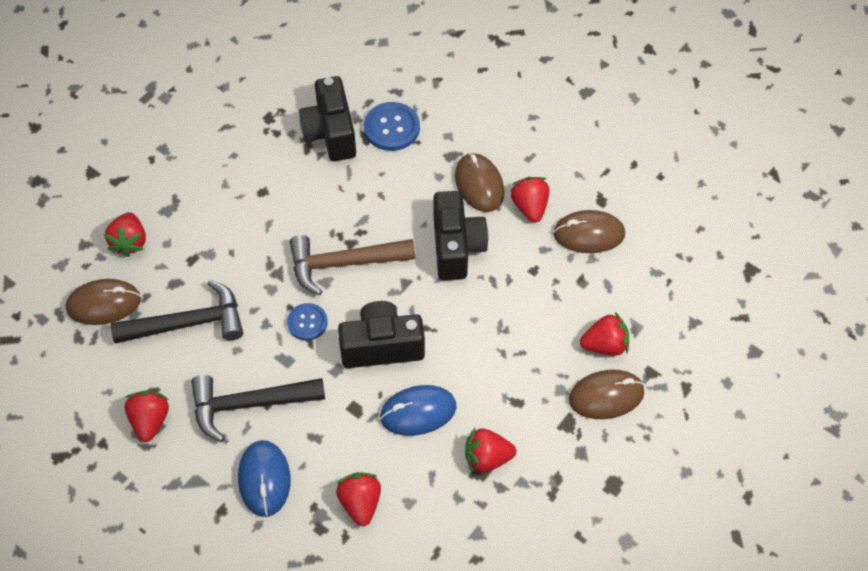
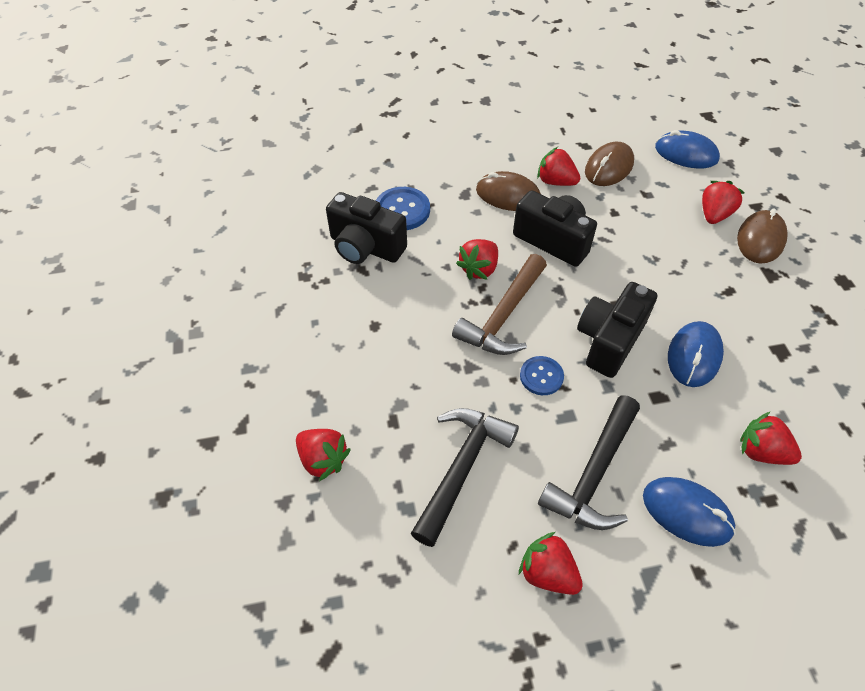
camera: 50 degrees left, 5 degrees down
(104, 304) = (372, 528): brown mouse -> none
(487, 458) = (771, 339): red strawberry -> red strawberry (479, 269)
(670, 281) = (686, 154): none -> blue mouse

